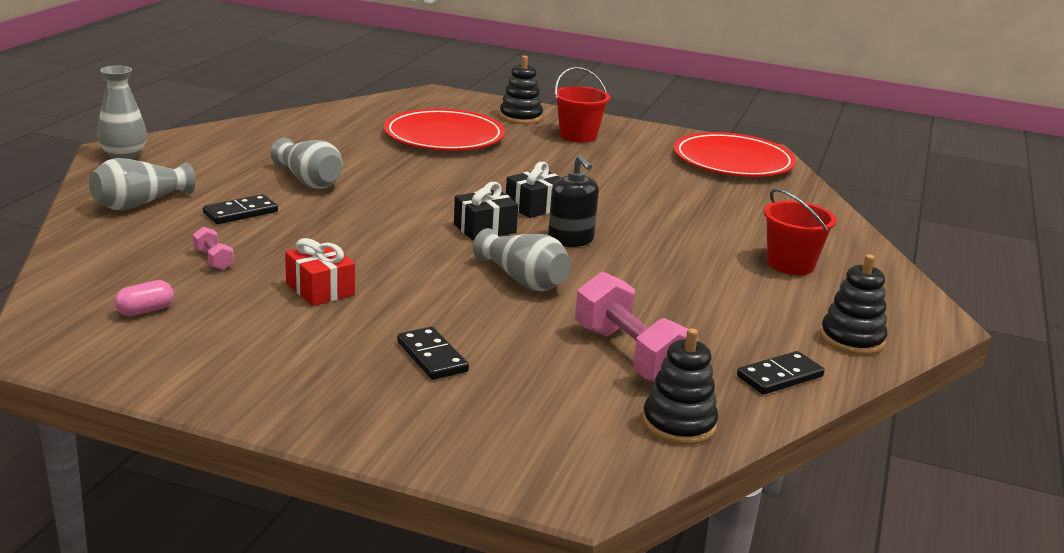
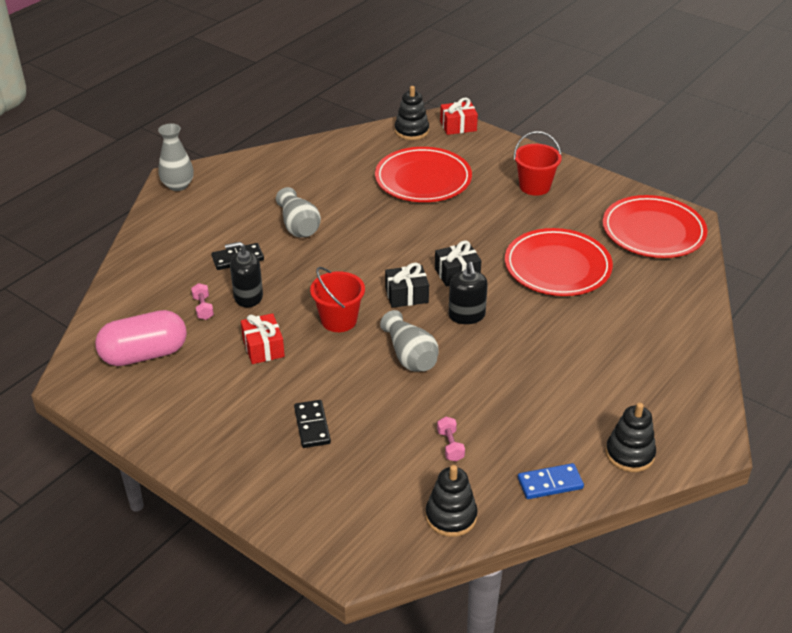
camera: 20 degrees right, 15 degrees up
(140, 203) = (173, 241): grey vase -> none
(145, 310) = (144, 354): pink capsule -> pink capsule, size x2.30
(273, 245) = (248, 296): none -> black soap dispenser
(459, 97) = (458, 126): none -> red gift
(520, 117) = (497, 157): black stacking toy -> black stacking toy (411, 131)
(630, 356) = (450, 446): pink dumbbell -> pink dumbbell, size x0.45
(649, 194) = (557, 266): none -> red plate
(779, 376) = (550, 483): black domino -> blue domino
(790, 264) = (629, 364): red bucket -> red bucket (339, 320)

